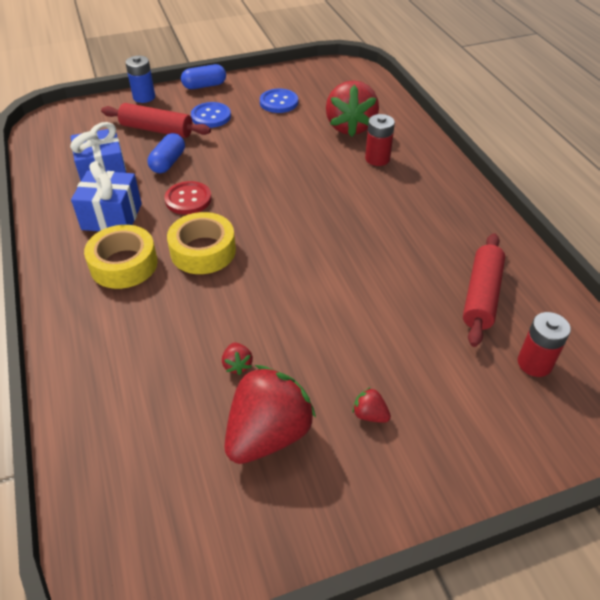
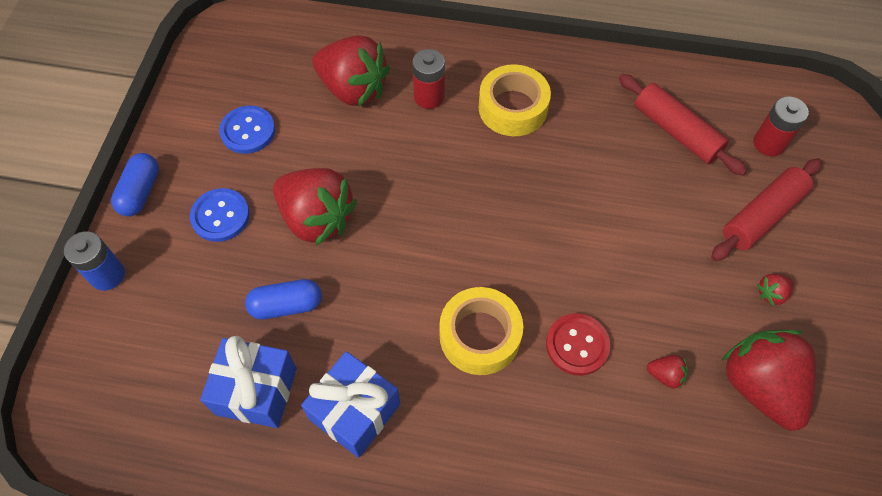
camera: 60 degrees left, 15 degrees up
(124, 264) = (454, 429): yellow tape -> yellow tape (513, 108)
(157, 130) = (202, 290): red rolling pin -> red rolling pin (762, 216)
(168, 162) = (286, 305): blue capsule -> blue capsule turned 60 degrees counterclockwise
(188, 199) = (377, 313): red button -> red button (577, 345)
(238, 150) = (317, 219): none -> red strawberry

